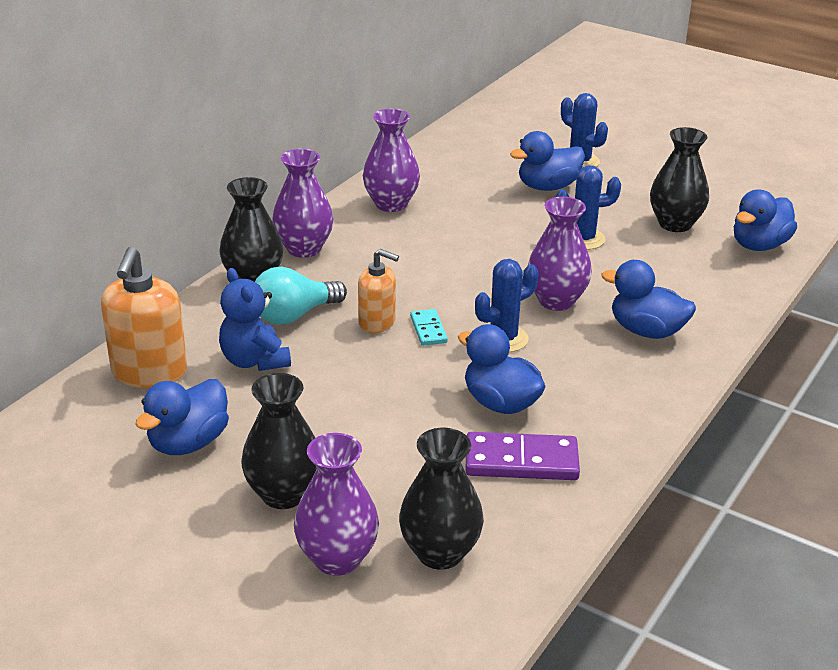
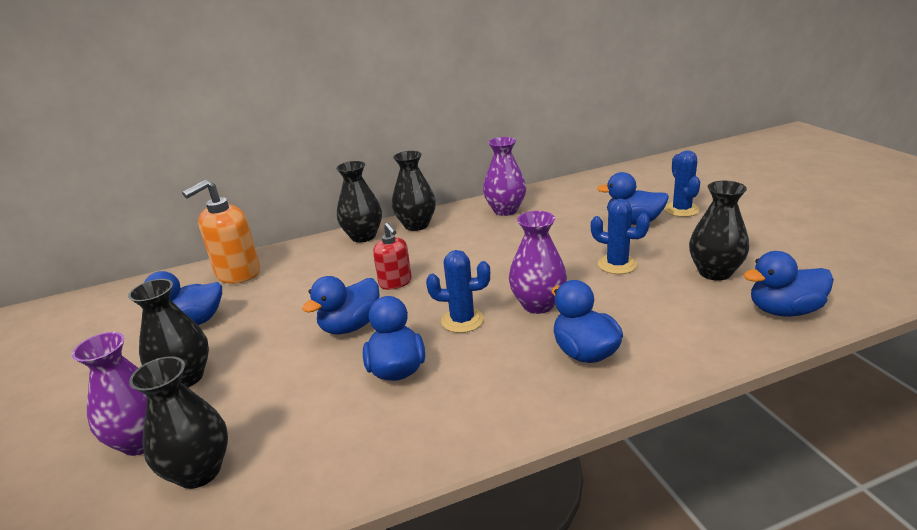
camera: 40 degrees right, 5 degrees down
(254, 361) = (296, 284): blue teddy bear -> none
(294, 315) = (355, 263): turquoise light bulb -> none
(304, 249) = (416, 225): purple vase -> black vase
(377, 323) = (395, 282): orange soap dispenser -> red soap dispenser
(394, 382) = (351, 326): none -> blue duck
(428, 329) = (421, 297): turquoise domino -> none
(521, 461) = (349, 423): purple domino -> none

